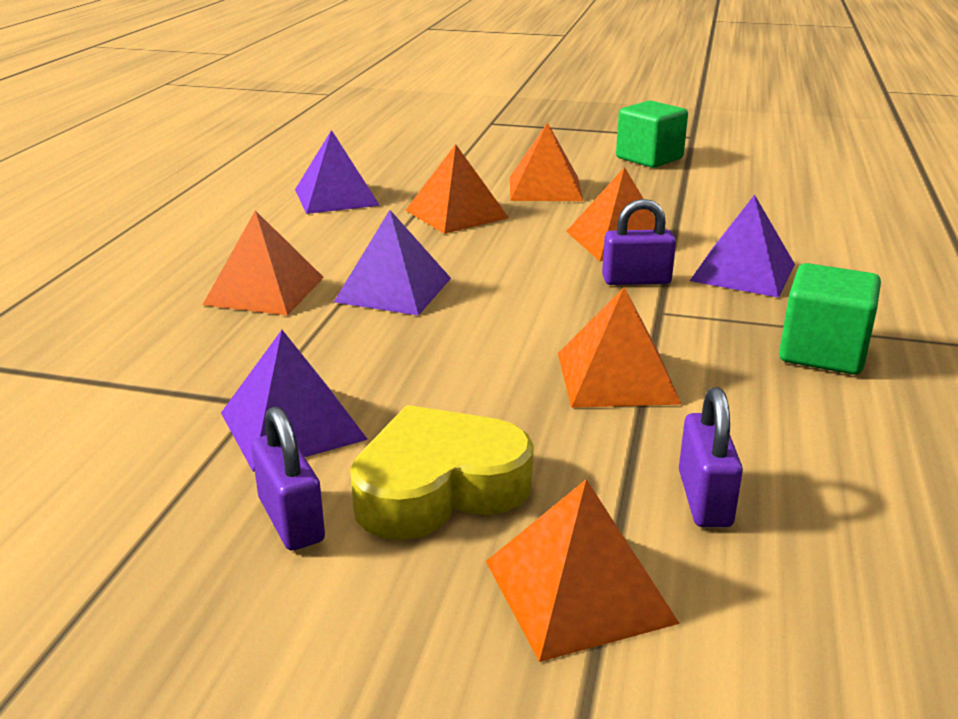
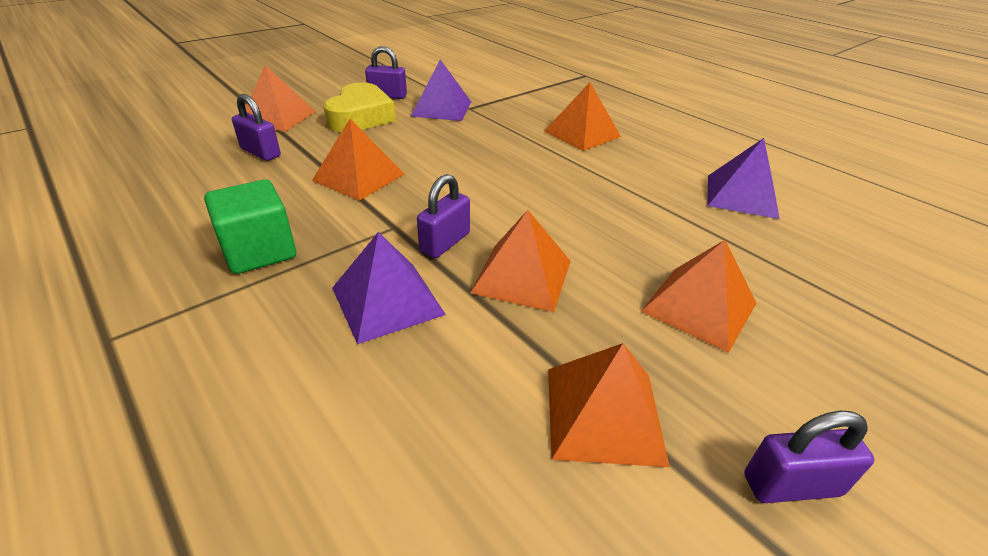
camera: 125 degrees right, 10 degrees up
(393, 290) = (541, 162): purple pyramid -> none
(456, 214) = (659, 229): orange pyramid -> orange pyramid (603, 414)
(649, 158) = (791, 485): green cube -> purple padlock

